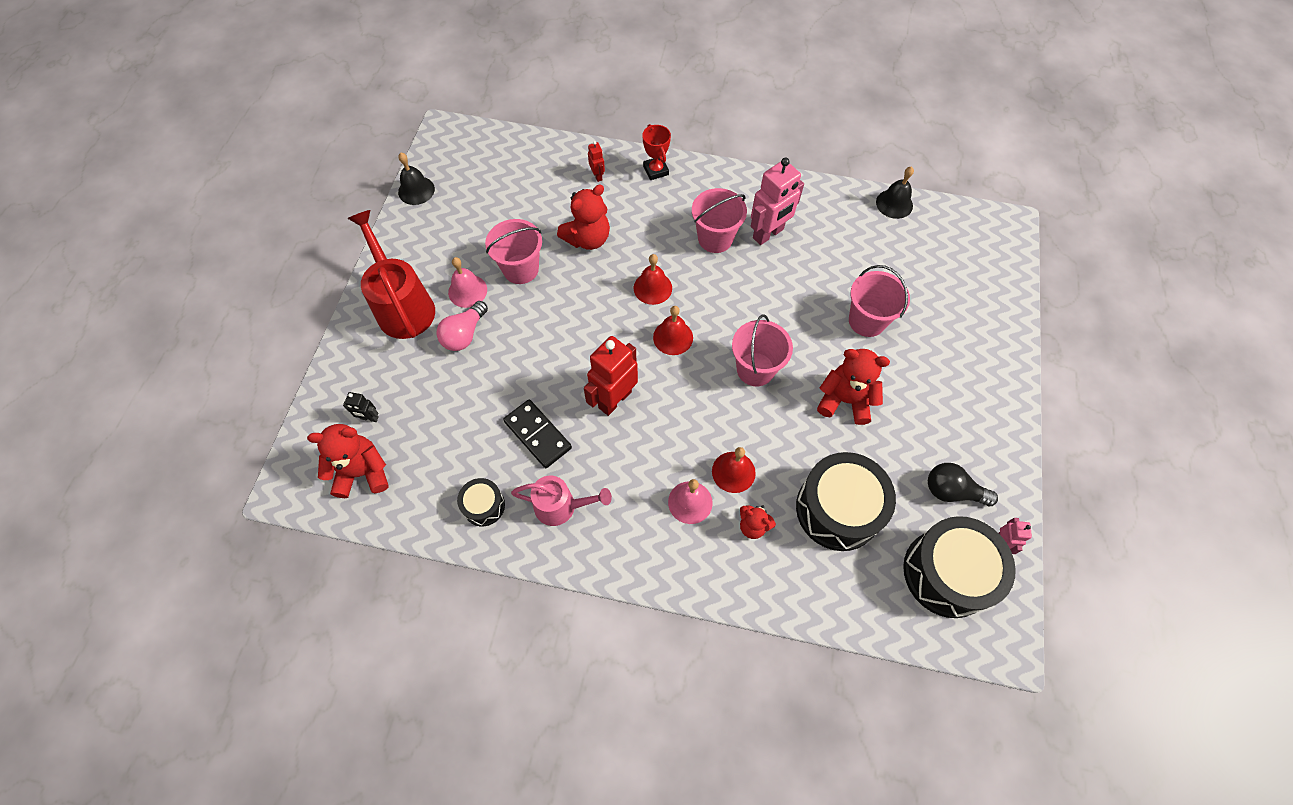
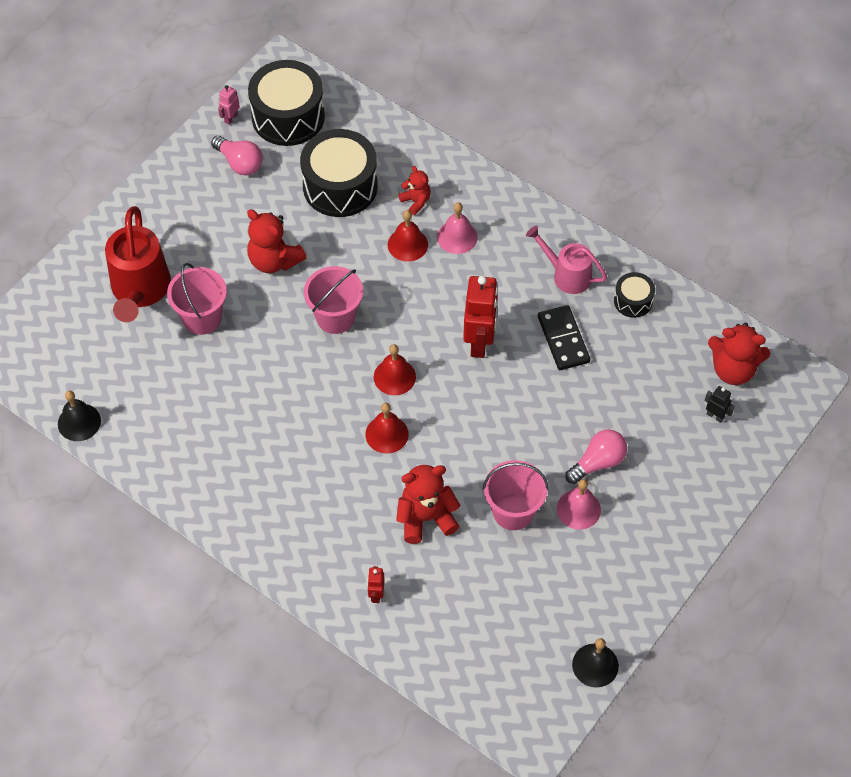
camera: 155 degrees left, 5 degrees down
(403, 305) = (652, 520): red watering can -> red watering can (140, 291)
(614, 399) = (479, 342): red robot -> red robot turned 60 degrees counterclockwise
(656, 170) = (306, 573): red trophy -> none
(715, 238) = (291, 461): pink bucket -> none
(768, 234) = (233, 443): pink robot -> none
(952, 491) = (240, 163): black light bulb -> pink light bulb

